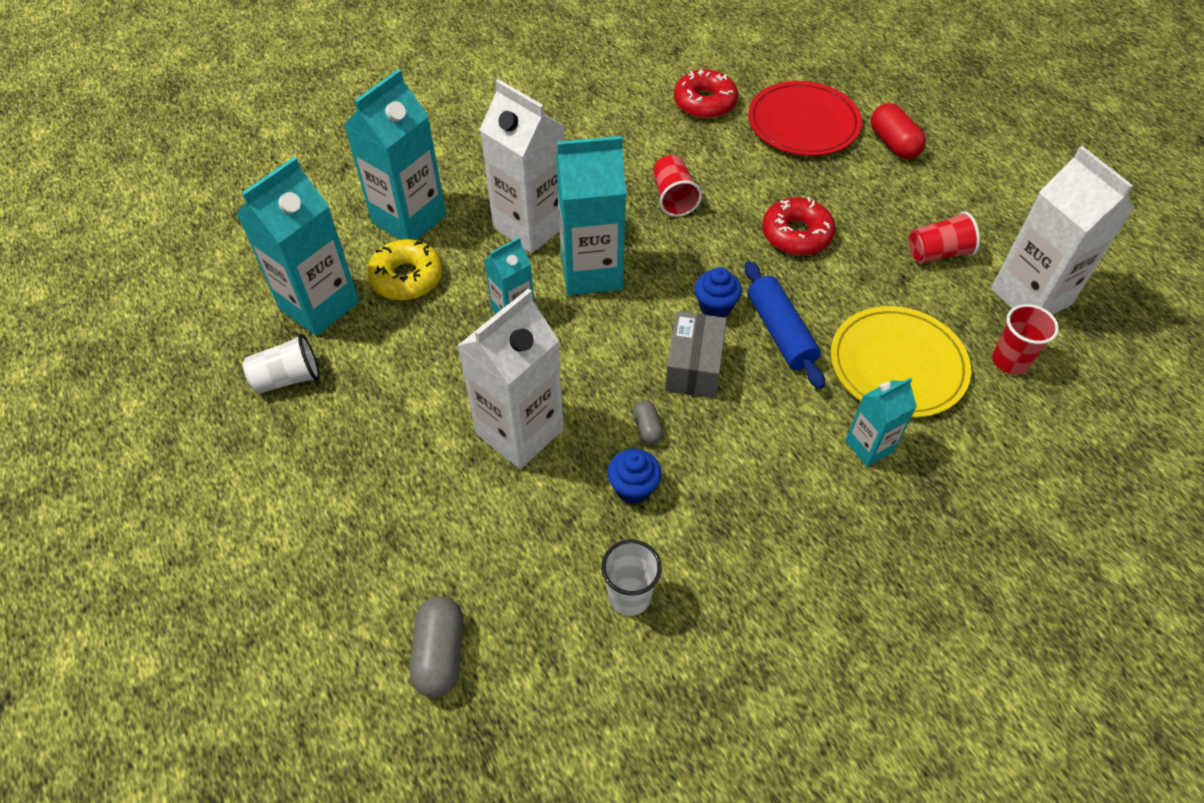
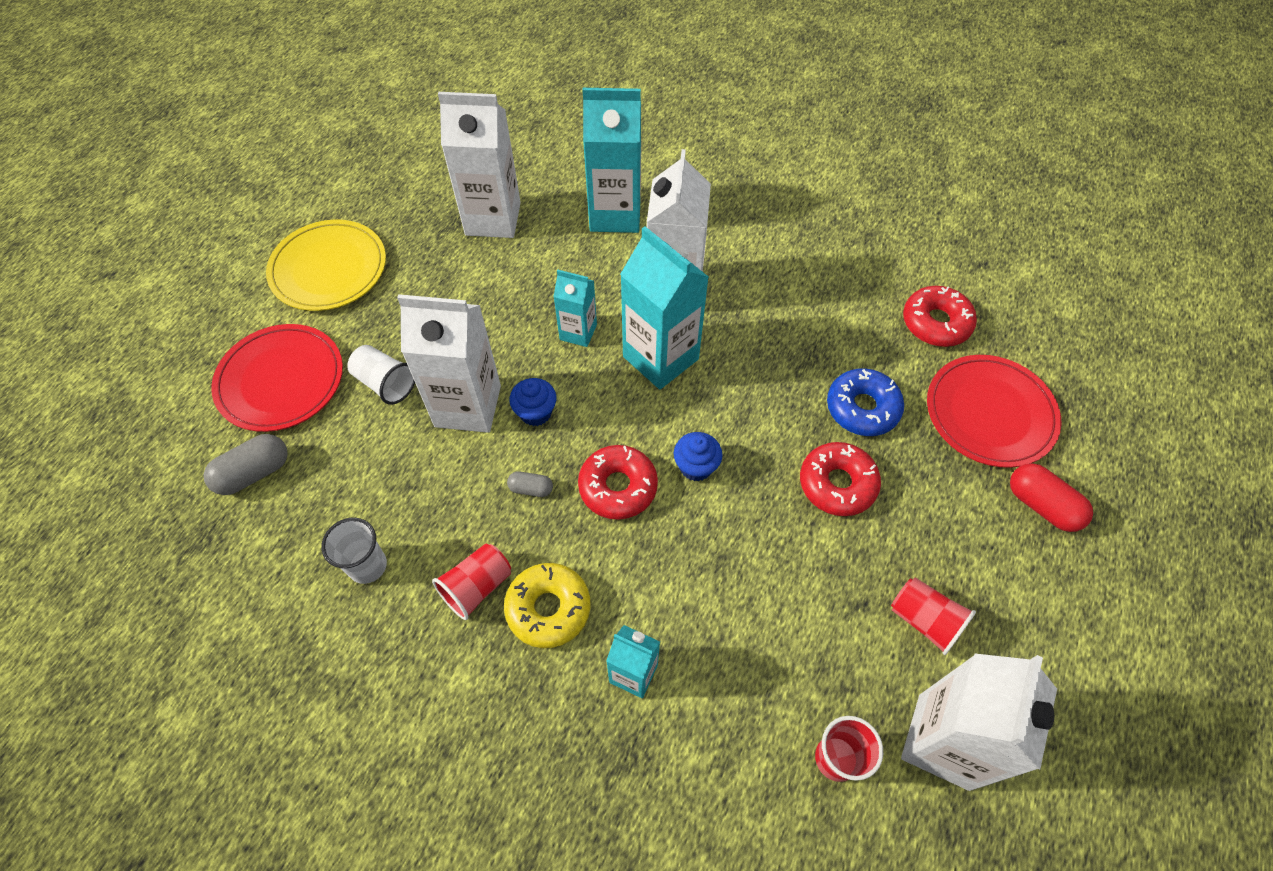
camera: 55 degrees right, 5 degrees up
(288, 378) = (418, 244): white cup -> white cup (385, 383)
(319, 305) = (493, 219): turquoise carton -> white carton
(344, 578) = (281, 380): none -> red plate
(407, 278) = (558, 249): yellow donut -> yellow donut (548, 608)
(633, 488) = (467, 512): blue cupcake -> blue cupcake (535, 412)
(647, 428) = (531, 489): grey capsule -> grey capsule turned 60 degrees clockwise
(673, 198) = (794, 366): red cup -> red cup (477, 587)
(694, 367) = (618, 487): grey box -> red donut
(743, 183) = (862, 408): none -> blue donut
(780, 332) = (708, 532): blue rolling pin -> none
(893, 144) = (1042, 505): red capsule -> red capsule turned 75 degrees counterclockwise
(897, 365) = (747, 652): yellow plate -> yellow plate (329, 269)

